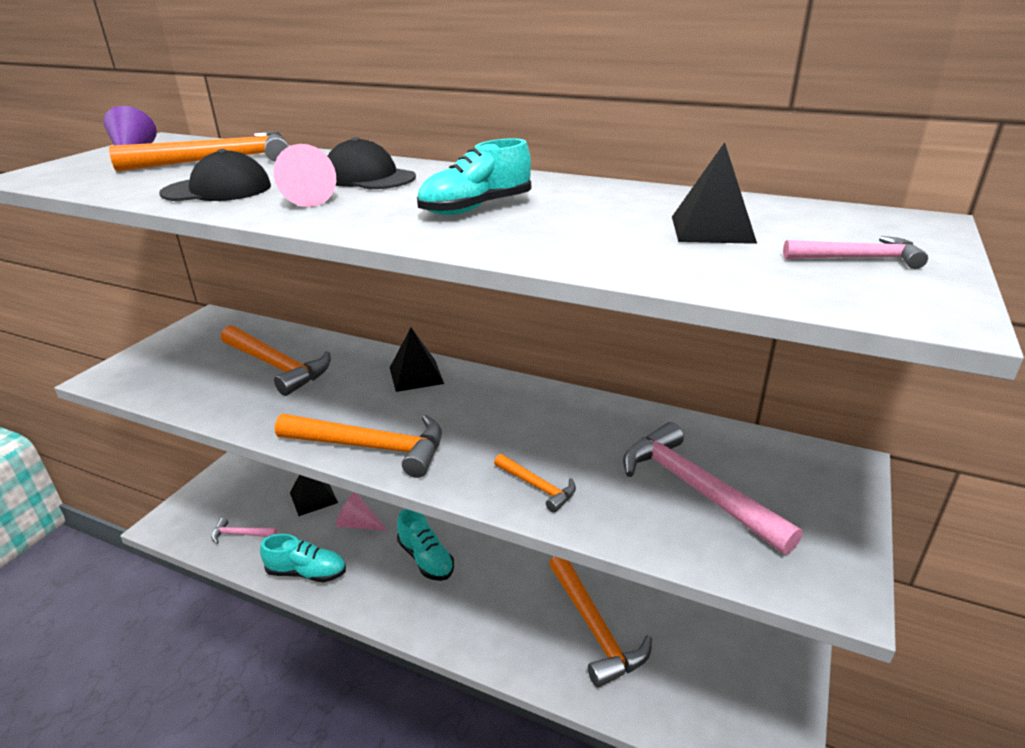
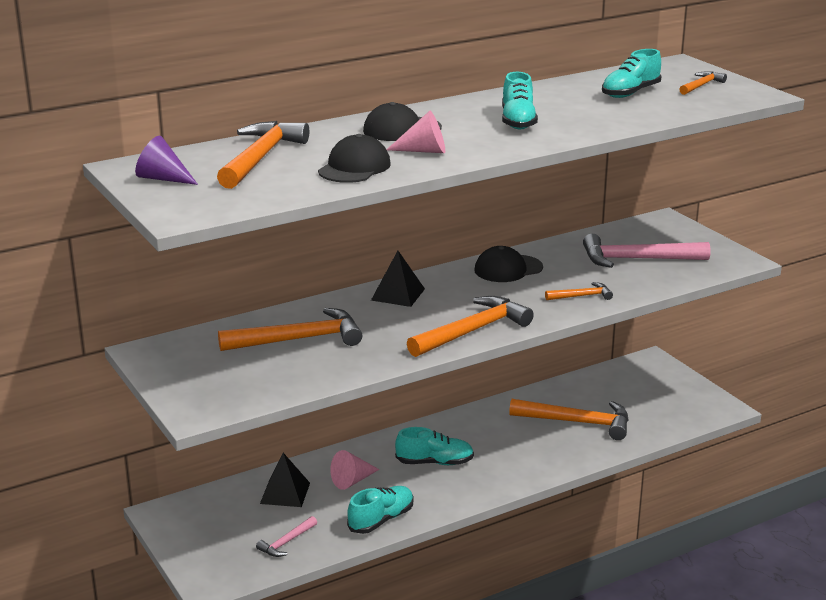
camera: 55 degrees left, 5 degrees down
(547, 410) = (508, 269): none -> black cap
(712, 229) = (630, 93): black pyramid -> turquoise shoe
(858, 258) = (701, 85): pink hammer -> orange hammer

